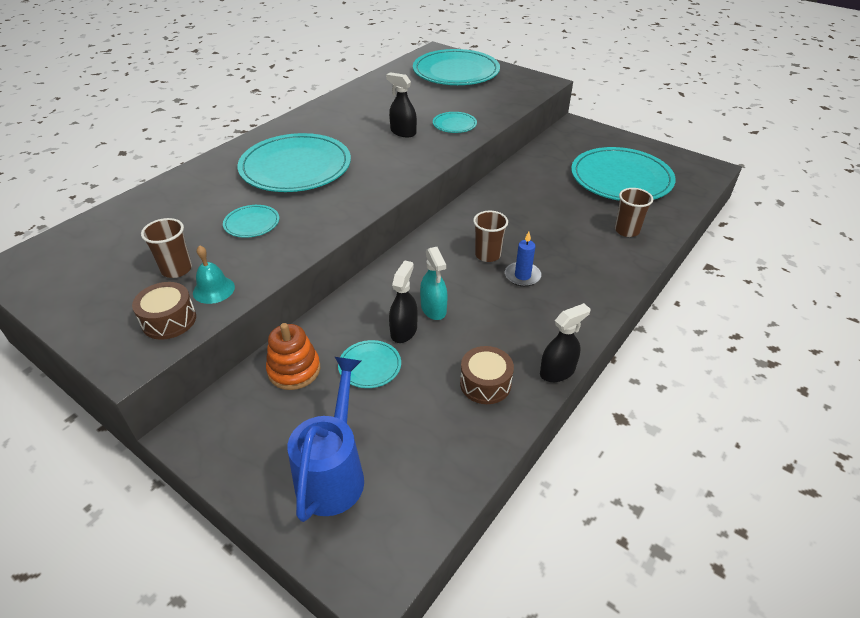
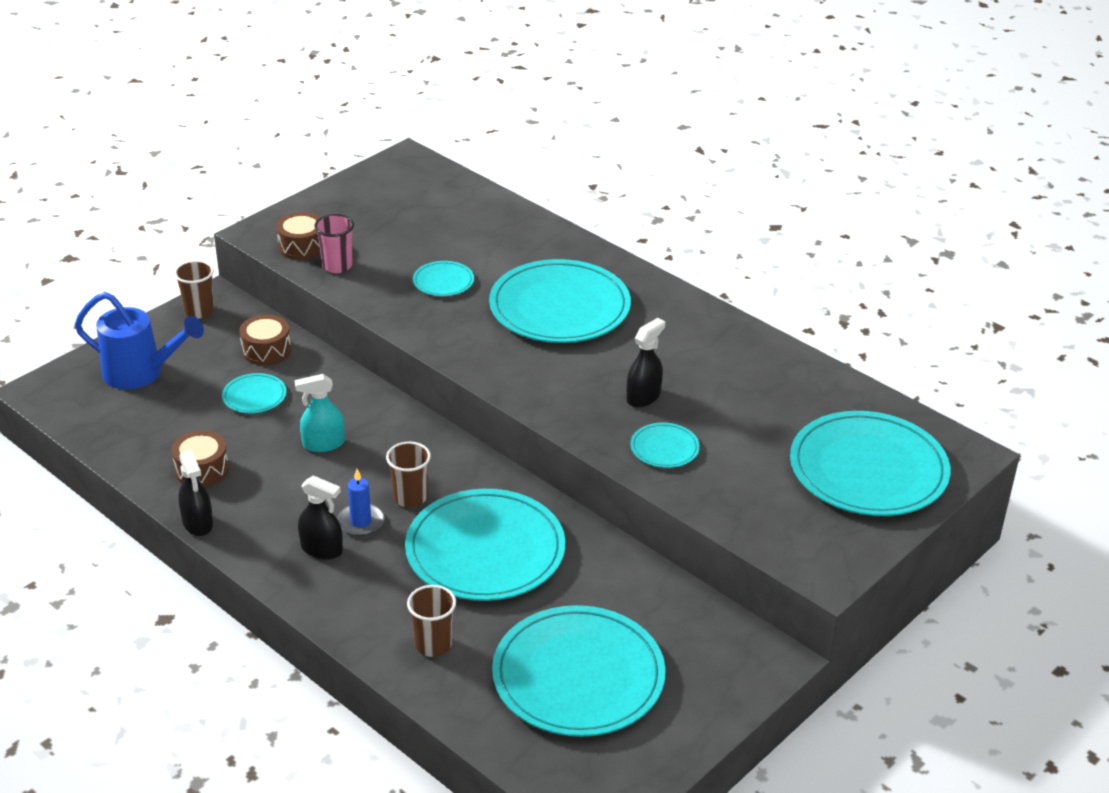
camera: 95 degrees right, 5 degrees down
(177, 269) = (375, 243): brown cup -> brown cup (199, 311)
(213, 289) = (337, 266): turquoise bell -> pink cup
(294, 370) = (266, 350): orange stacking toy -> brown drum
(404, 331) = (296, 420): black spray bottle -> black spray bottle (322, 549)
(530, 217) = (485, 550): none -> turquoise plate

